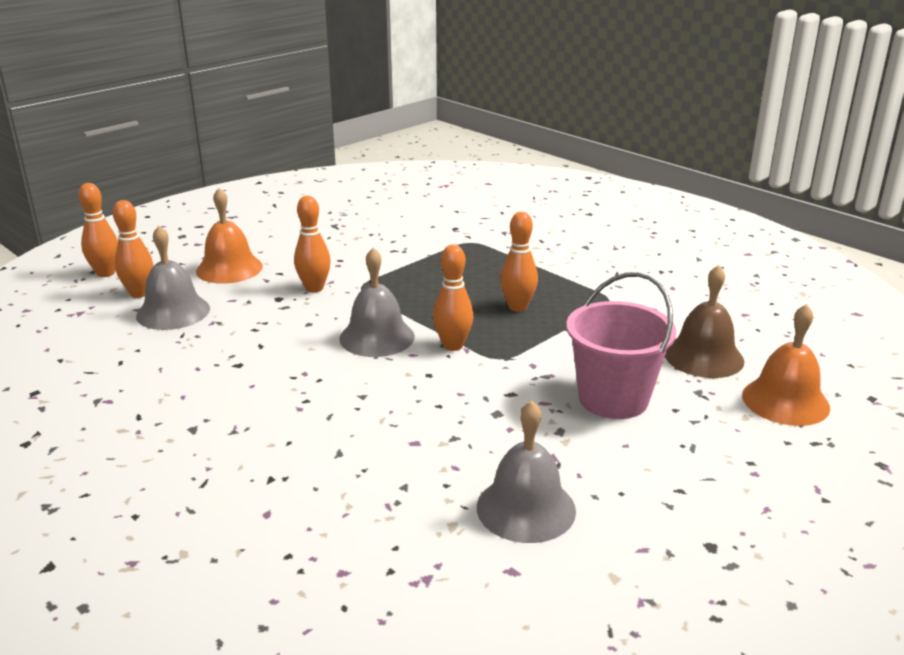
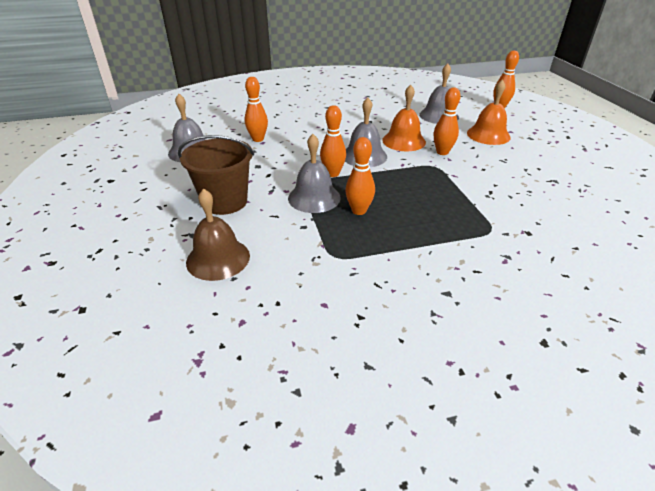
camera: 120 degrees right, 10 degrees up
(139, 293) = (467, 111): orange bowling pin -> orange bowling pin (258, 139)
(525, 340) = (314, 197): none -> grey bell
(613, 399) = (225, 202): pink bucket -> brown bucket
(785, 401) = (137, 264): orange bell -> orange bell (403, 141)

